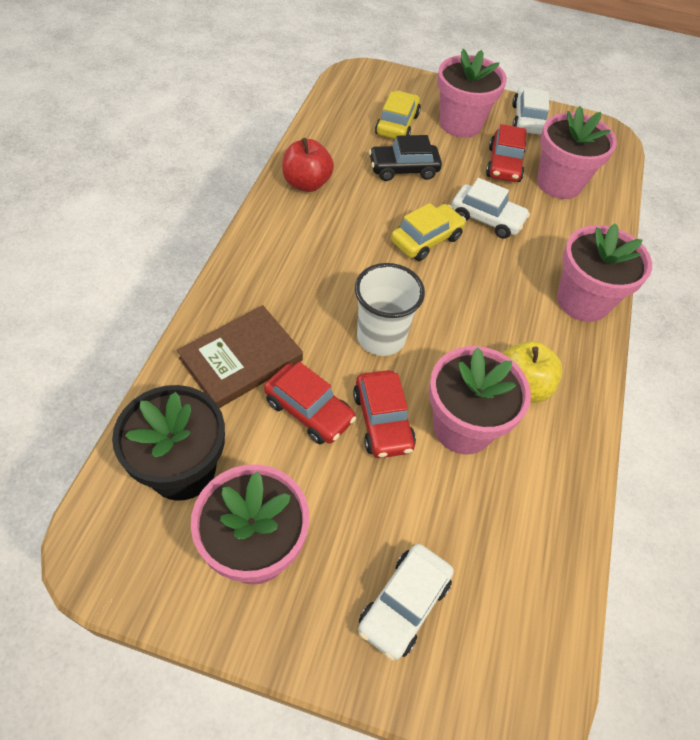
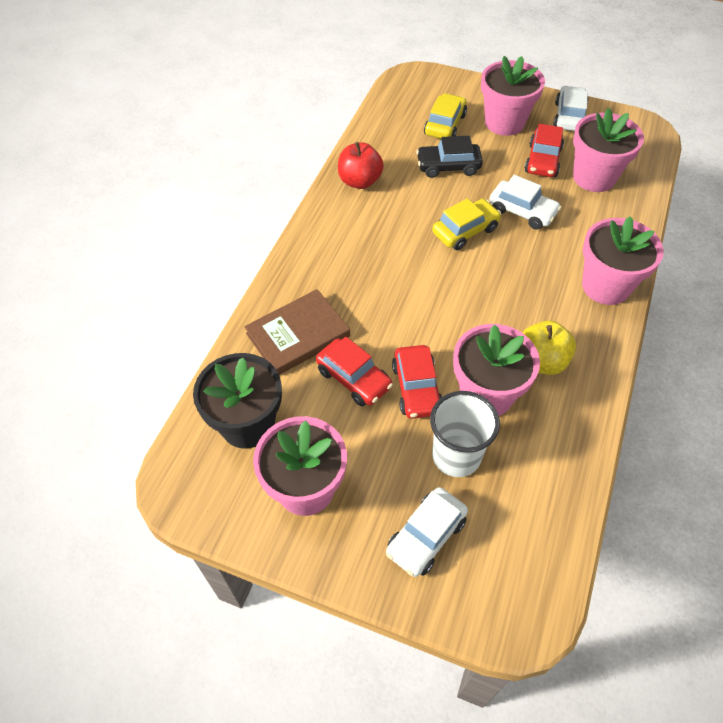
camera: 10 degrees right, 0 degrees up
(381, 337) = (419, 317): white cup -> white cup (456, 456)

